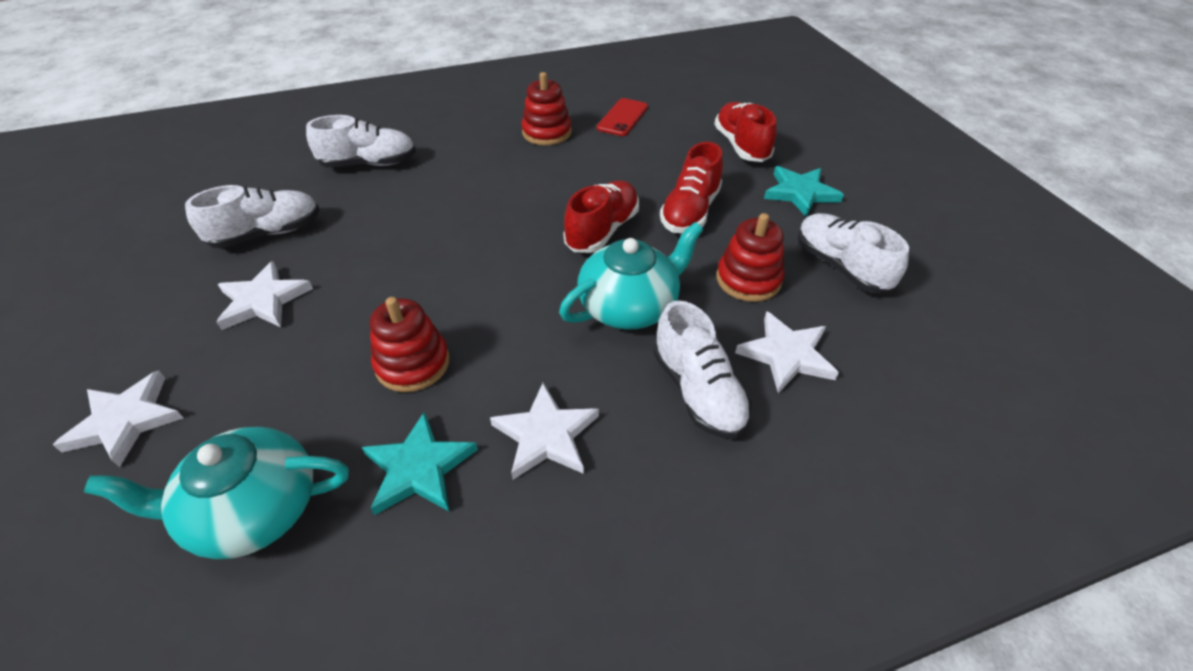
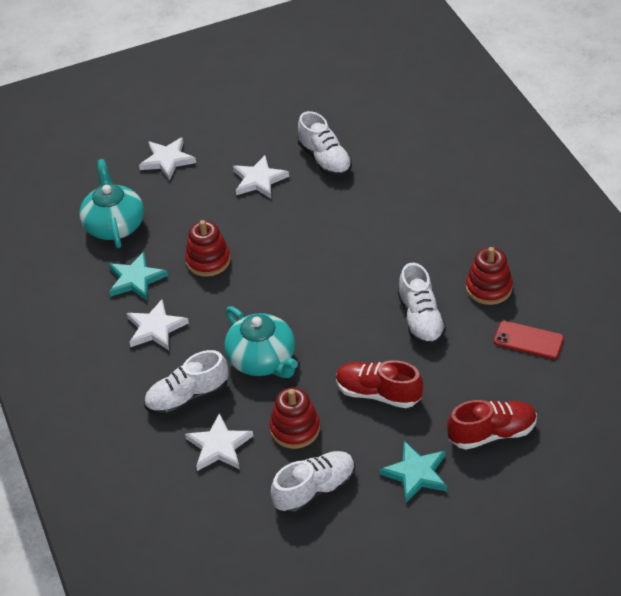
camera: 90 degrees right, 0 degrees up
(369, 163) = (419, 187): white shoe -> white shoe (420, 319)
(602, 230) = (347, 338): red shoe -> none

